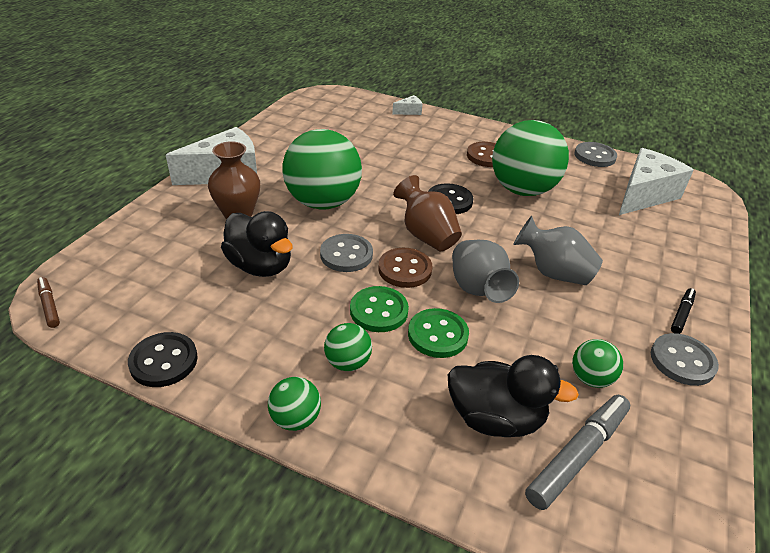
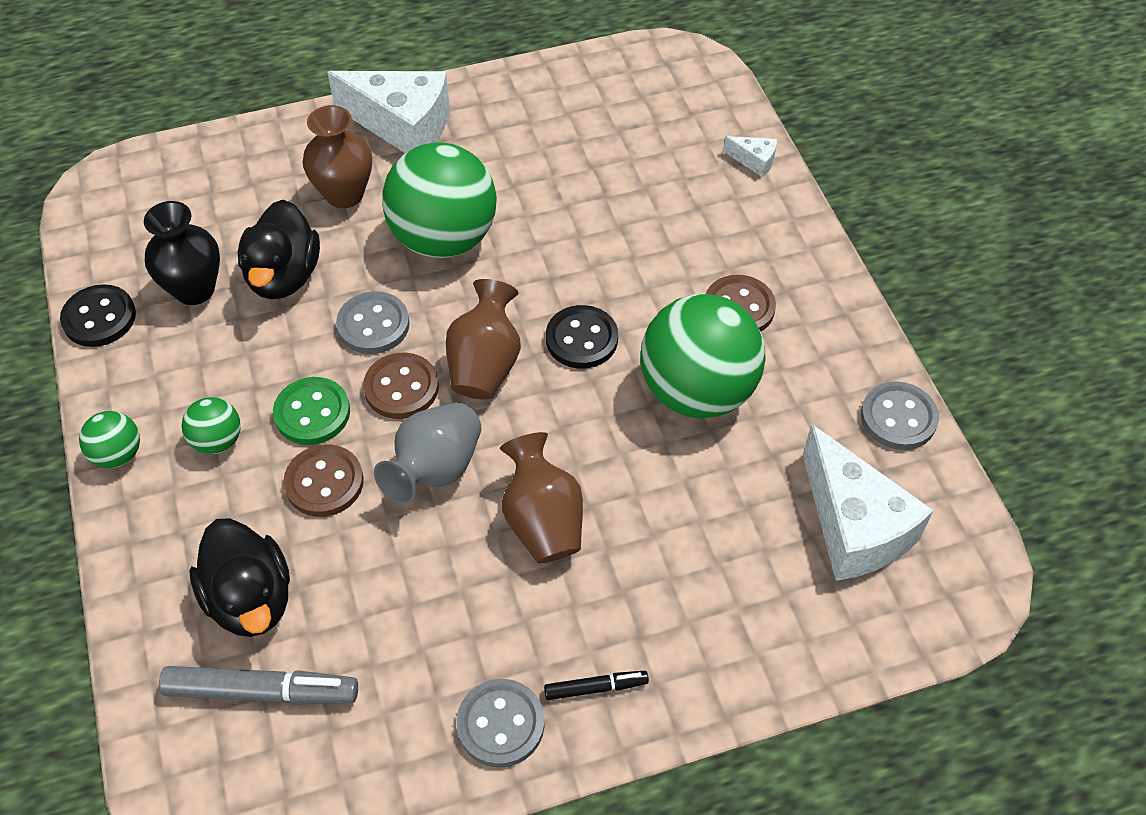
camera: 50 degrees right, 15 degrees up
(49, 305) = (89, 192): brown marker -> none
(212, 305) = (194, 289): none -> black vase
(437, 335) = (324, 482): green button -> brown button
(553, 273) = (542, 520): grey vase -> brown vase
(591, 378) = (385, 649): green ball -> none
(644, 195) = (854, 526): white cheese -> white cheese turned 60 degrees clockwise

